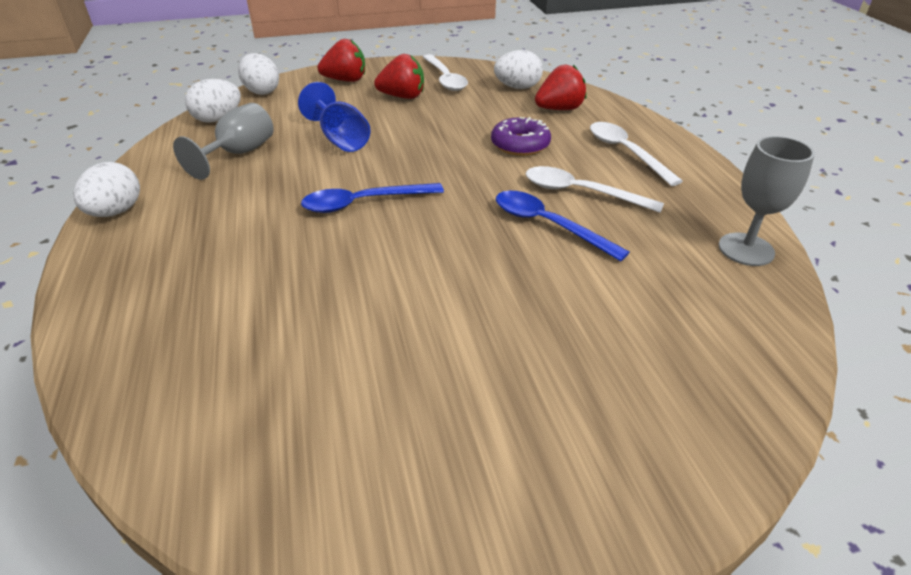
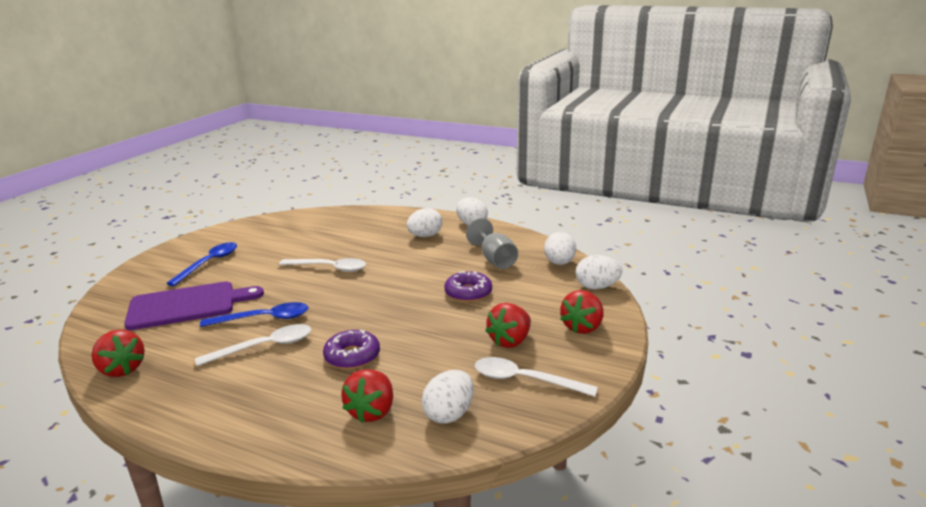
camera: 130 degrees right, 15 degrees down
(194, 231) = (425, 236): none -> white egg
(340, 139) = (468, 293): blue goblet -> purple donut
(363, 203) = (380, 277): blue spoon -> blue spoon (209, 263)
(620, 310) = (187, 305): none -> purple cutting board
(626, 152) = (261, 399): white spoon -> white spoon (329, 268)
(746, 249) = (122, 369): grey goblet -> red strawberry

